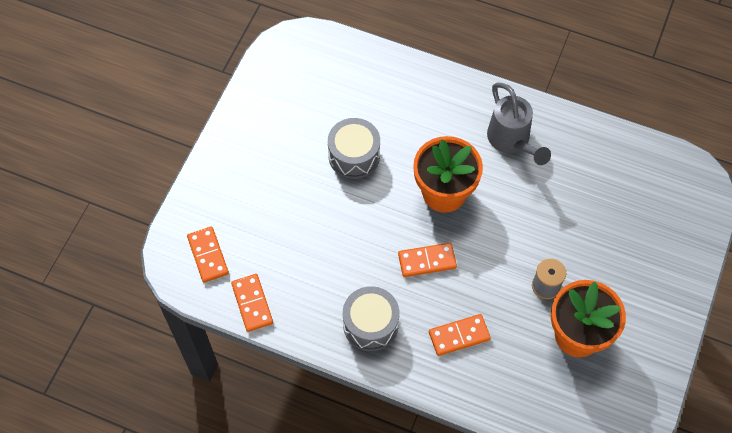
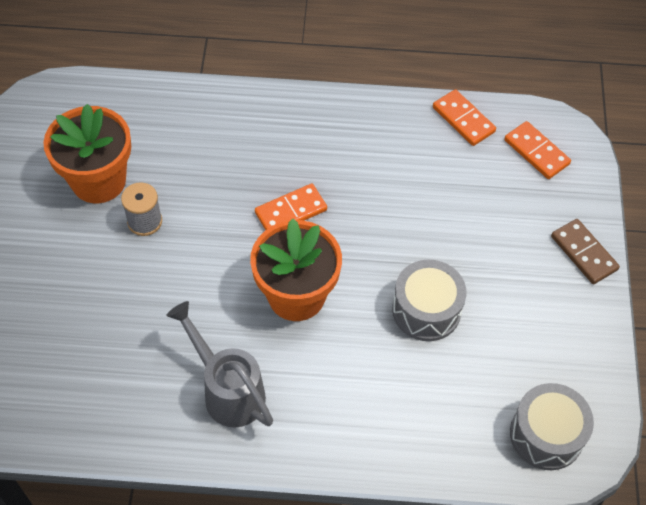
camera: 160 degrees right, 5 degrees down
(219, 164) = (583, 253): none -> brown domino
(370, 324) = (329, 133): grey drum -> grey drum (546, 435)
(459, 336) = (230, 146): orange domino -> none

